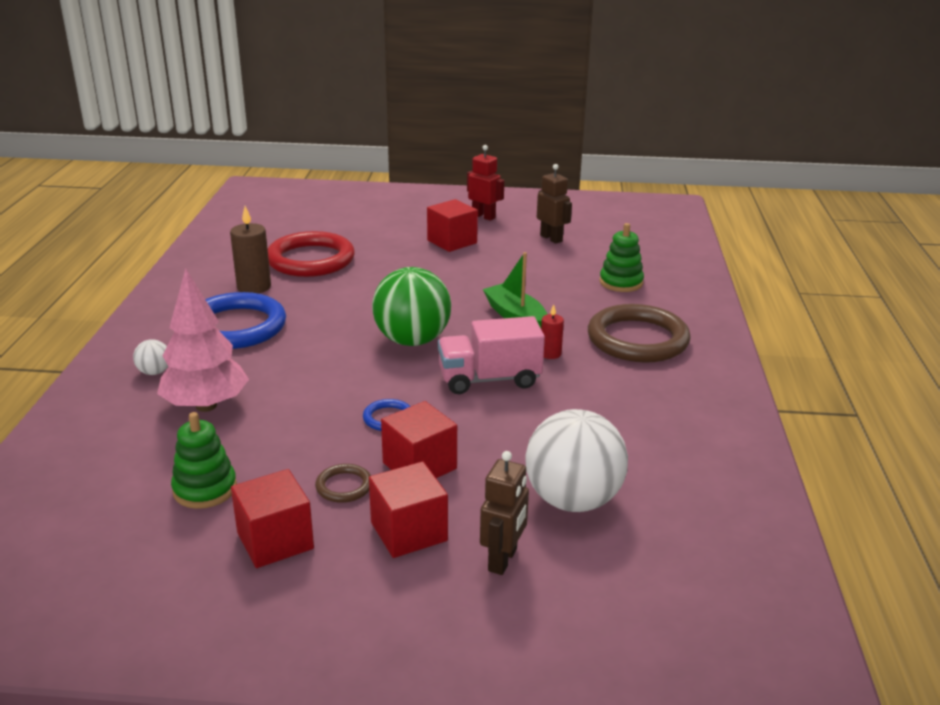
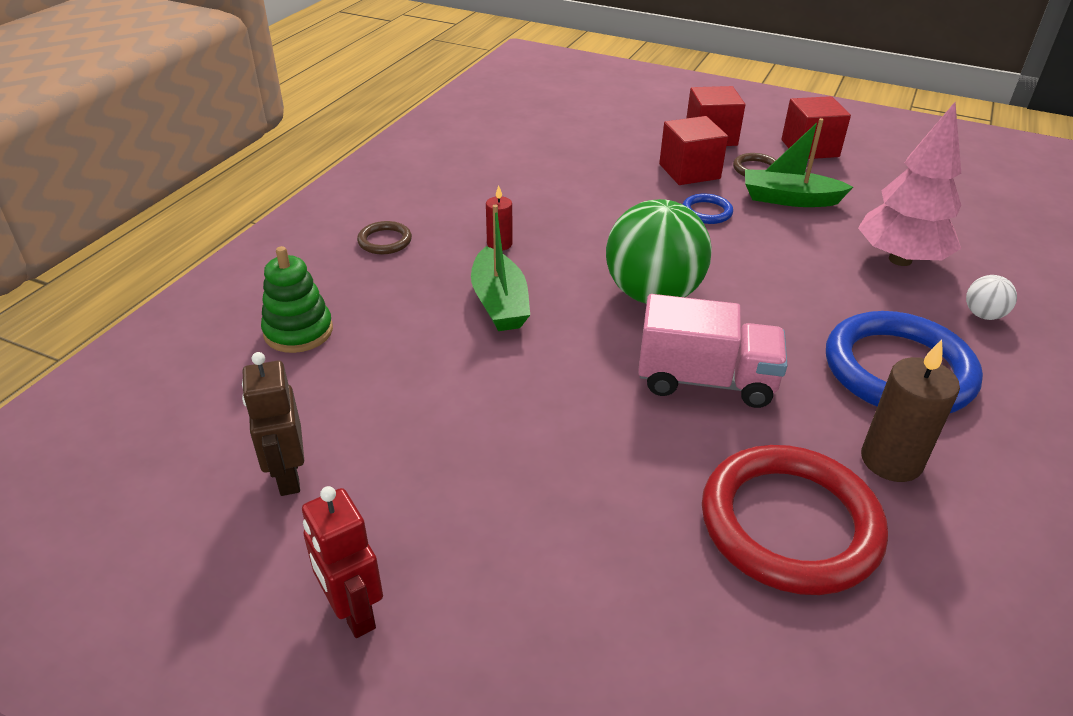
camera: 160 degrees left, 10 degrees up
(205, 489) = (874, 187): green stacking toy -> none
(305, 451) = (789, 199): none -> green boat
(452, 242) = (486, 517): red cube -> none
(489, 379) = (587, 229): pink truck -> pink truck (705, 380)
(503, 560) = (652, 114): brown robot -> none
(572, 500) = (581, 132): white ball -> none
(637, 339) = (385, 241): brown ring -> brown ring, size x0.44

